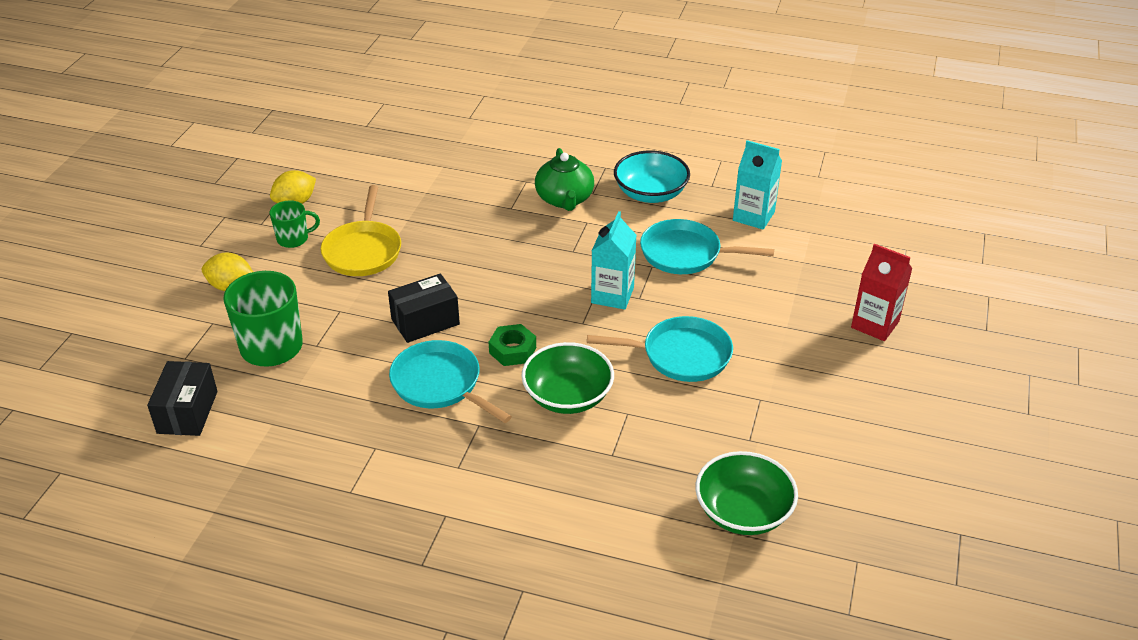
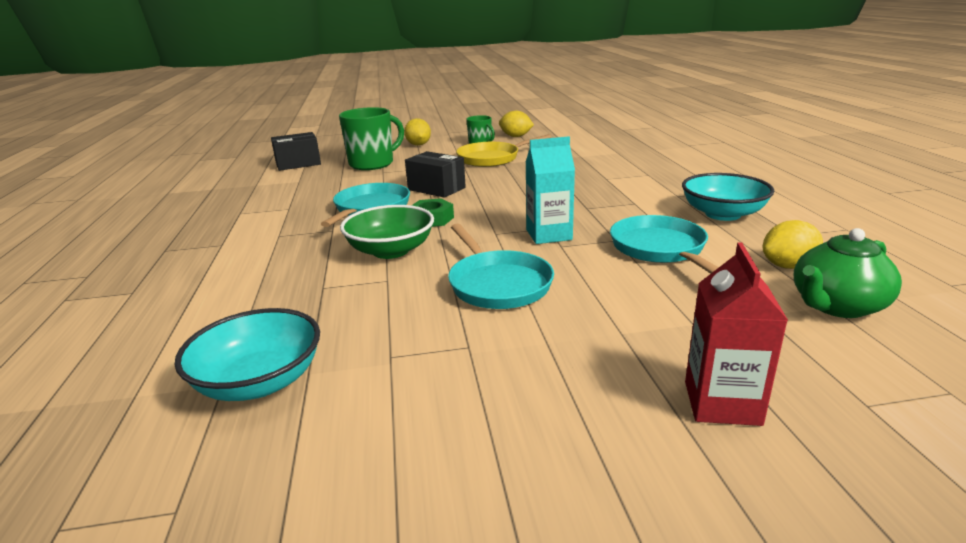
camera: 65 degrees right, 15 degrees down
(564, 199) = (649, 189): green teapot -> green teapot (836, 306)
(743, 512) = (259, 382): green bowl -> turquoise bowl
(753, 216) = (788, 266): turquoise carton -> yellow lemon

